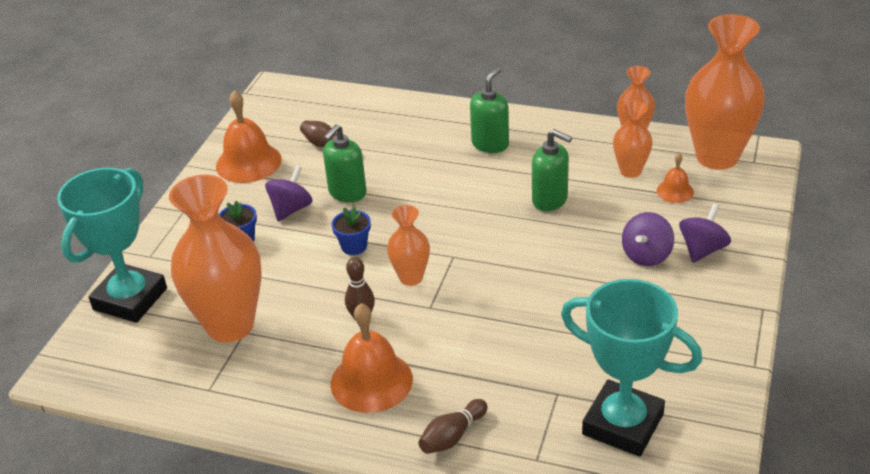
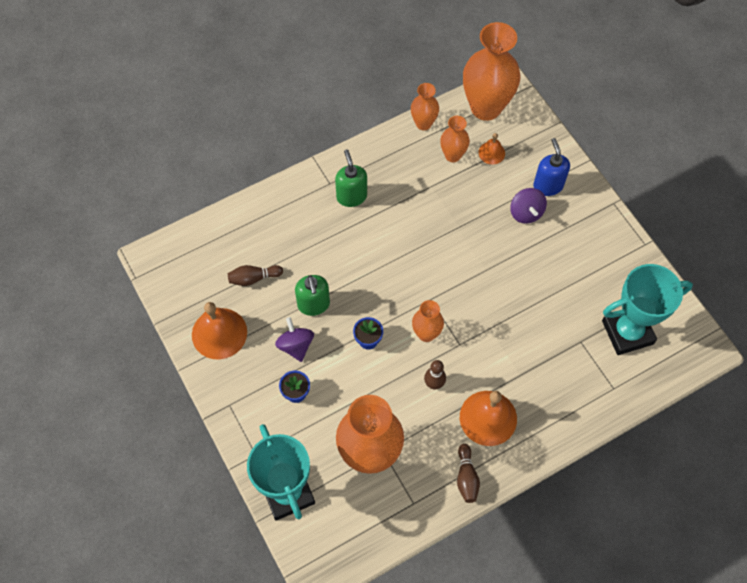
camera: 50 degrees left, 25 degrees up
(452, 436) = (563, 412): brown bowling pin -> brown bowling pin (466, 477)
(550, 200) = (434, 213): green soap dispenser -> none
(702, 249) = (548, 185): purple spinning top -> blue soap dispenser

